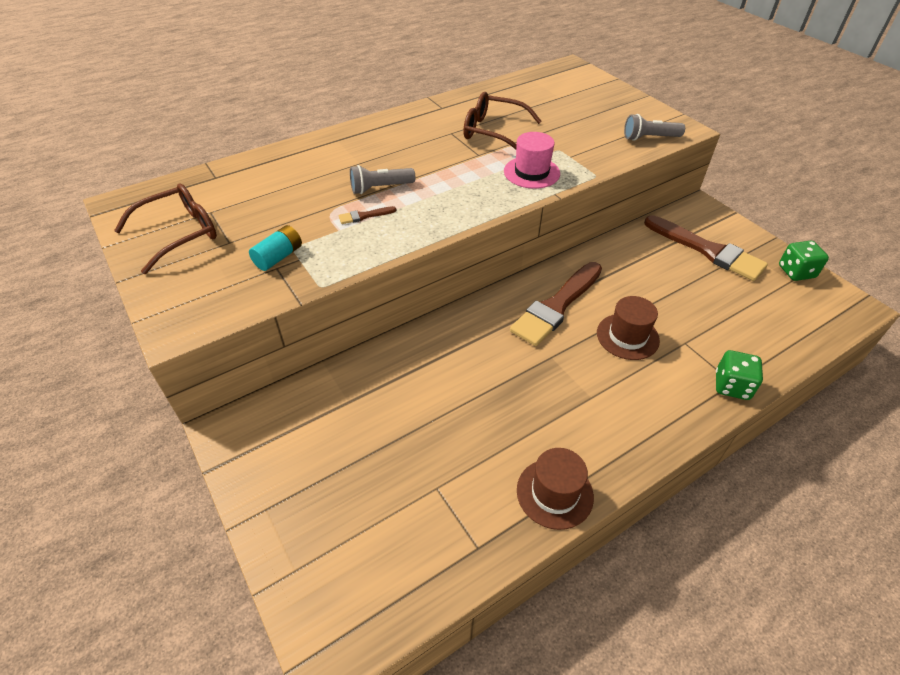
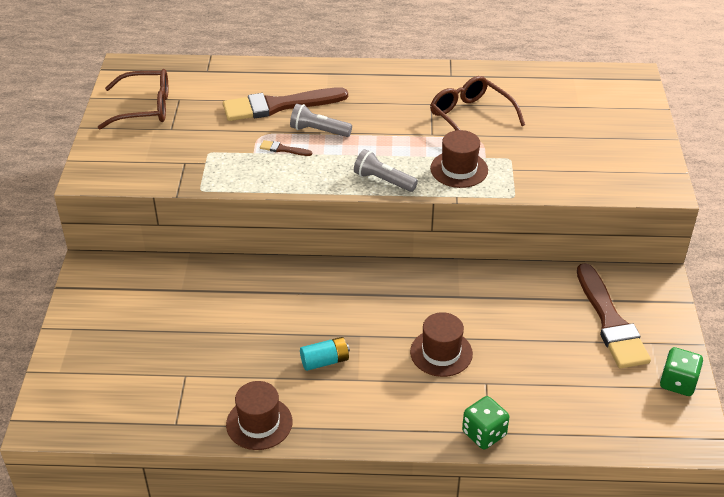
camera: 35 degrees right, 5 degrees down
(278, 257) = (193, 155): turquoise battery -> turquoise battery (325, 361)
(531, 172) = (459, 169): pink hat -> brown hat
(556, 306) = (408, 300): brown brush -> brown brush (279, 106)
(649, 138) = (615, 183): grey flashlight -> grey flashlight (383, 181)

